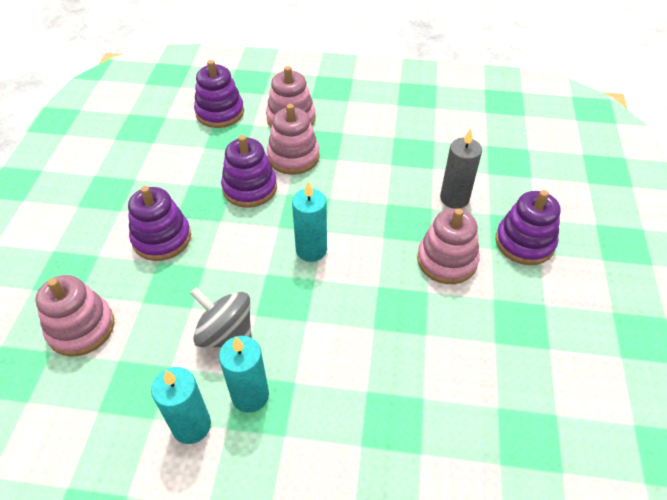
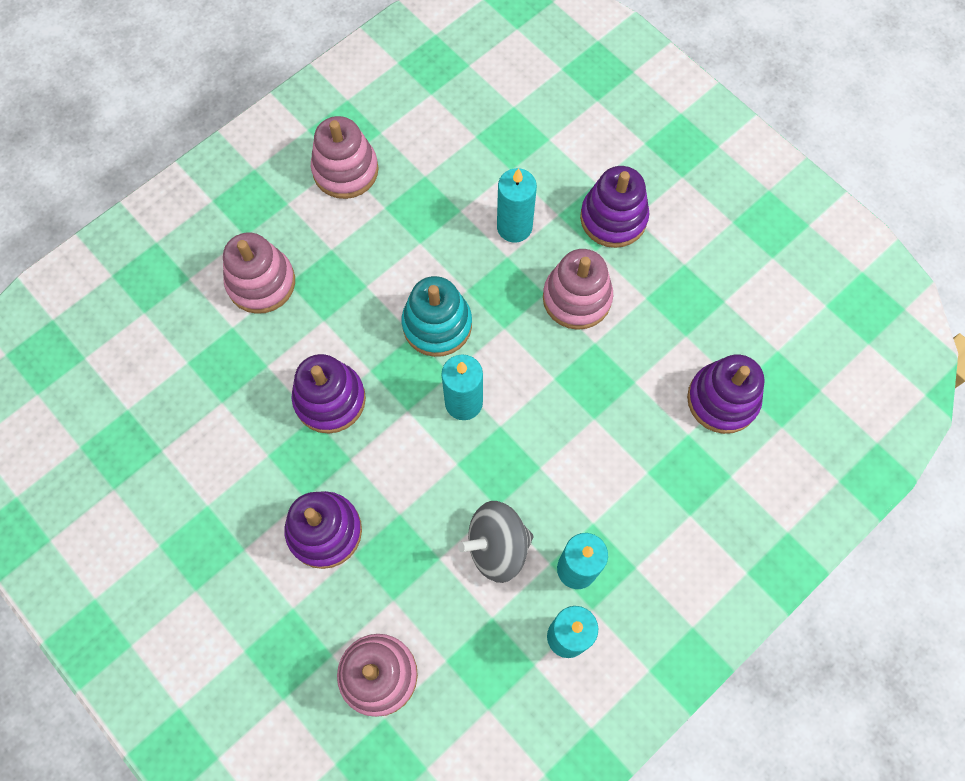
camera: 50 degrees left, 20 degrees up
(220, 112) = (178, 347): purple stacking toy -> purple stacking toy (722, 400)
(293, 157) = (323, 324): pink stacking toy -> pink stacking toy (345, 170)
(348, 204) = (437, 324): none -> turquoise stacking toy
(454, 198) = (514, 227): grey candle -> turquoise candle

